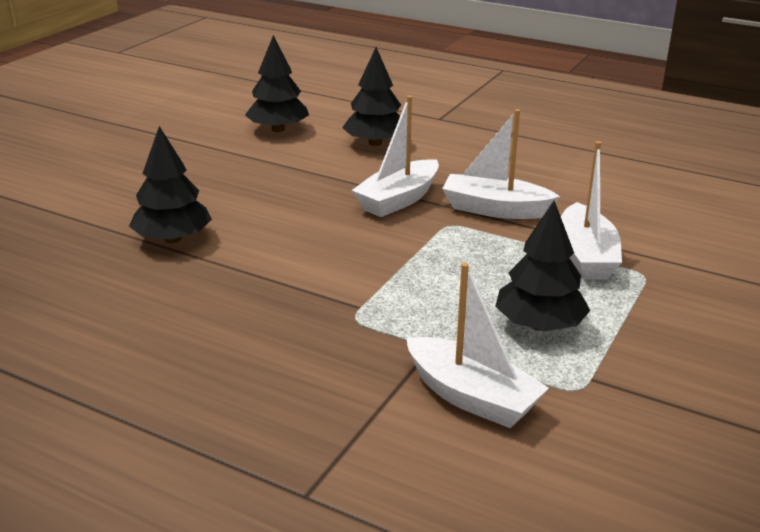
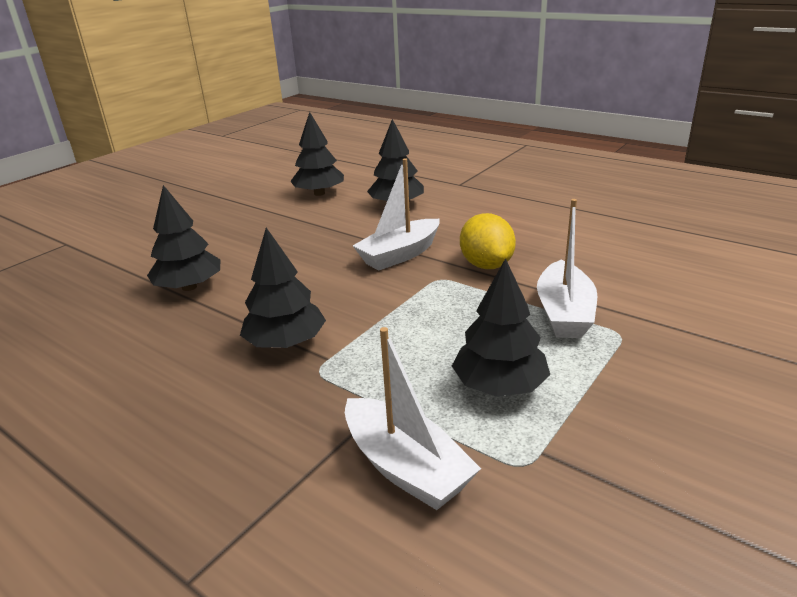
camera: 10 degrees right, 0 degrees up
(309, 293) = (286, 343): none -> black tree
(495, 209) = (486, 265): white boat -> yellow lemon

